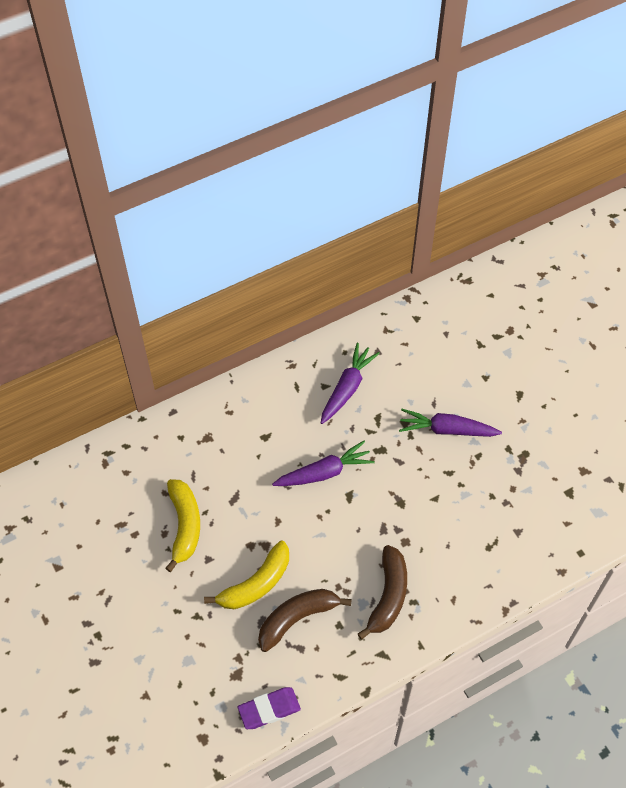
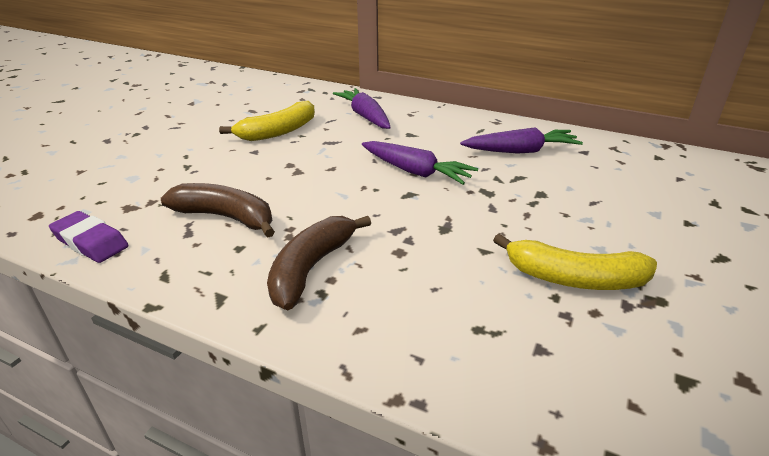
camera: 55 degrees right, 25 degrees down
(256, 584) = (249, 181): yellow banana -> yellow banana (574, 278)
(388, 596) = (311, 268): brown banana -> brown banana turned 135 degrees clockwise
(447, 430) = (580, 223): purple carrot -> purple carrot (365, 116)

